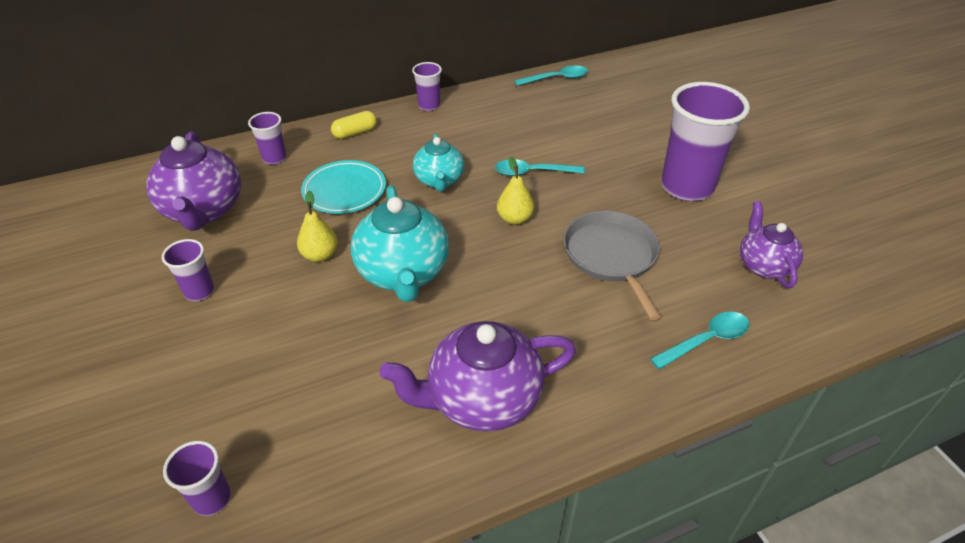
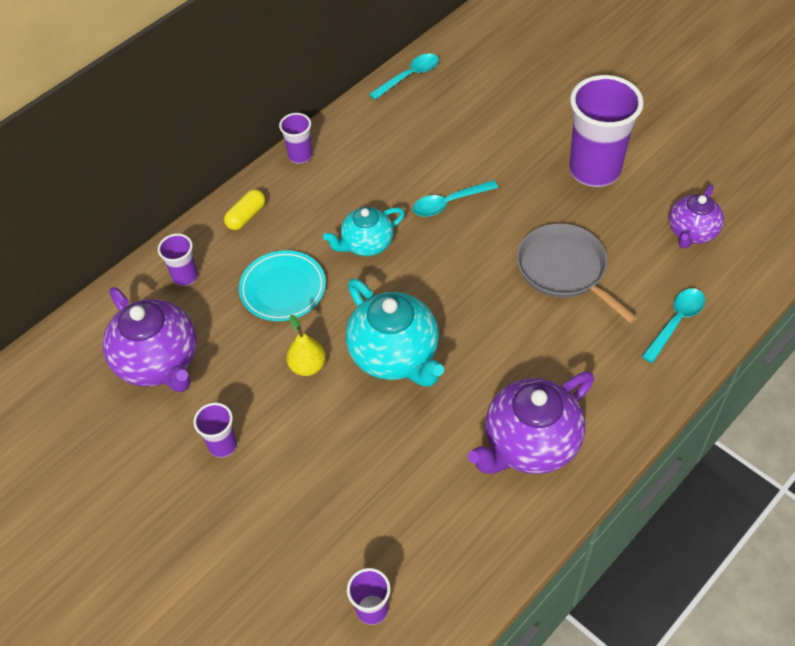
camera: 20 degrees left, 10 degrees up
(439, 180) = (366, 244): turquoise teapot -> turquoise teapot turned 90 degrees clockwise
(515, 219) = (461, 261): yellow pear -> none
(763, 266) = (692, 232): purple teapot -> purple teapot turned 120 degrees counterclockwise

